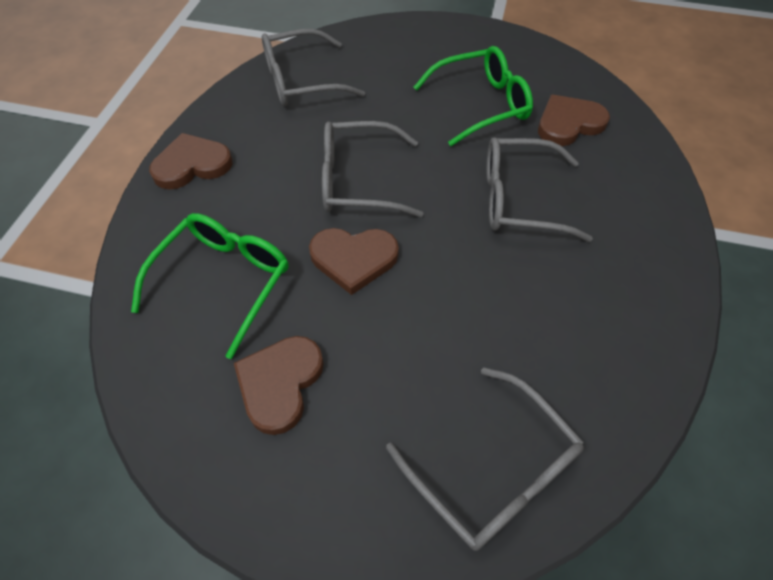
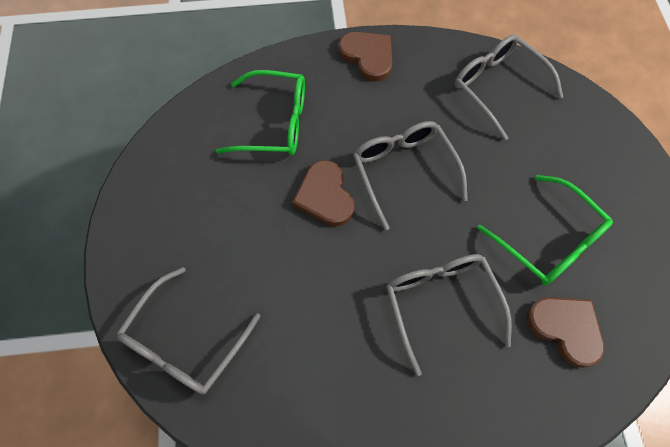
camera: 70 degrees right, 10 degrees up
(280, 383) = (209, 188): brown heart -> none

